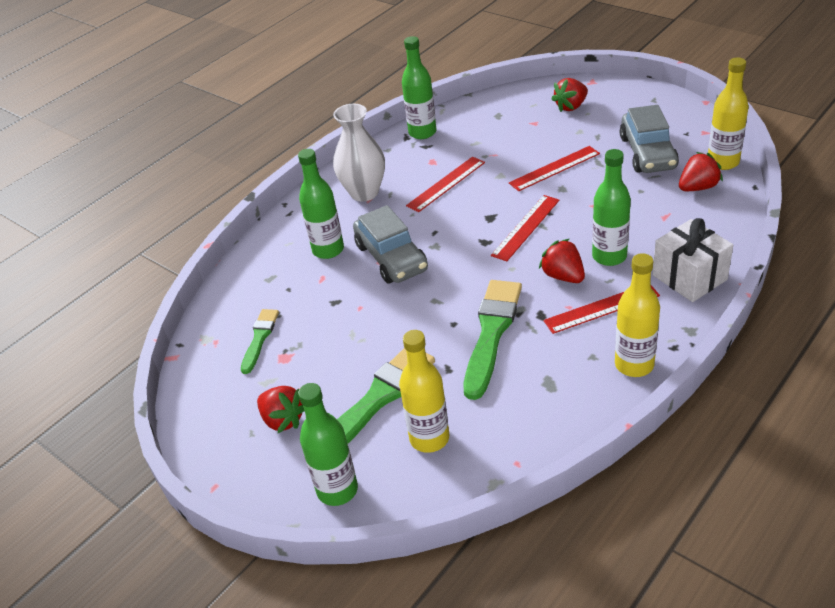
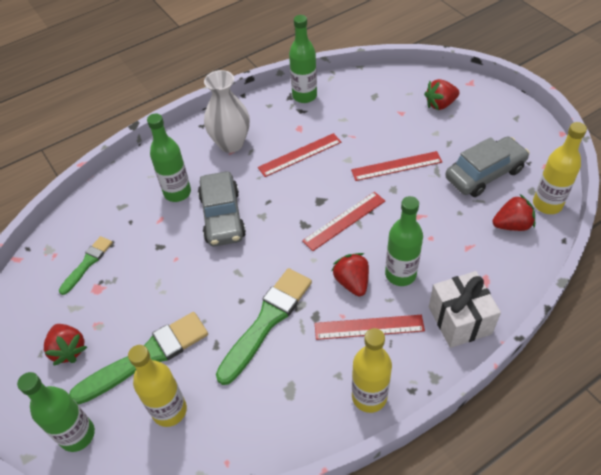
camera: 15 degrees right, 10 degrees up
(648, 153) = (484, 174): grey car -> grey car turned 135 degrees counterclockwise

